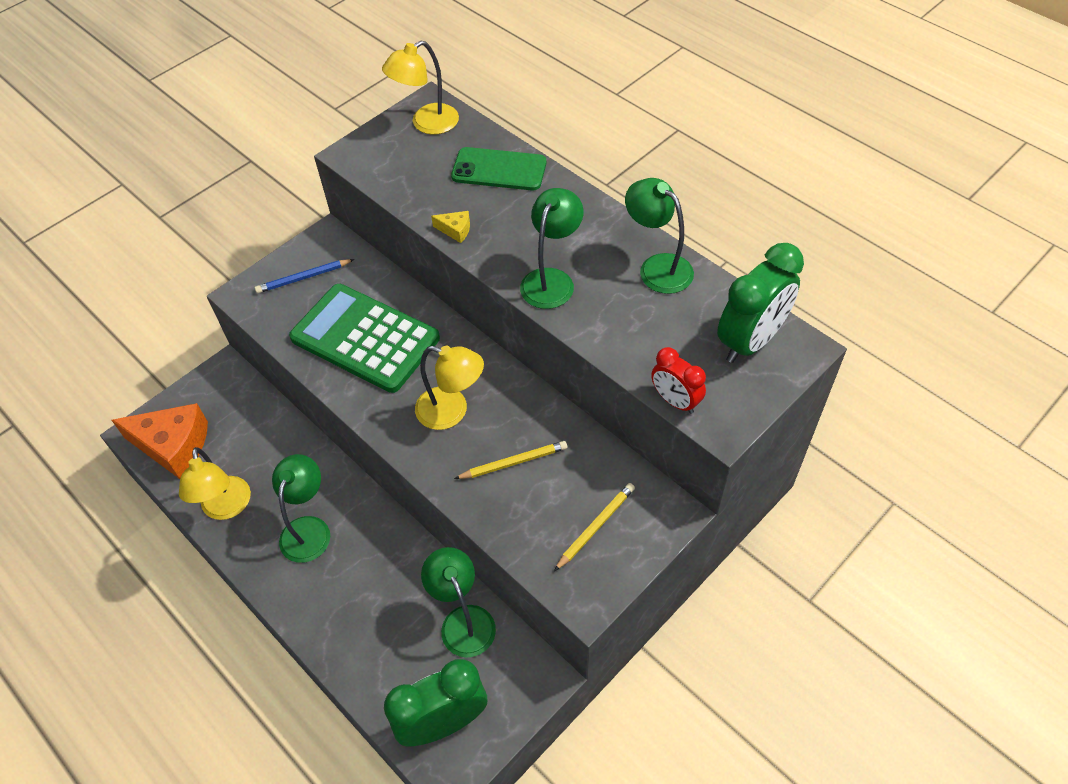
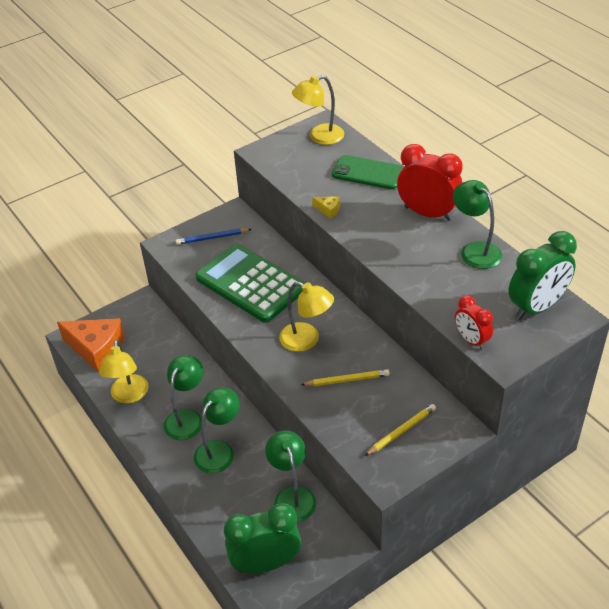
camera: 10 degrees right, 10 degrees down
(551, 280) = (394, 250): green lamp -> green lamp (219, 450)
(587, 220) = (428, 213): none -> red clock

